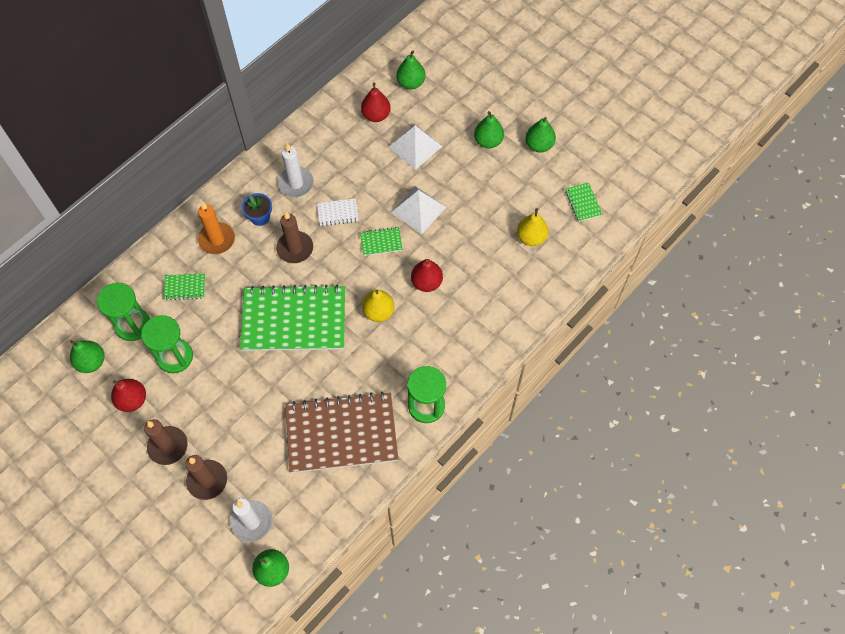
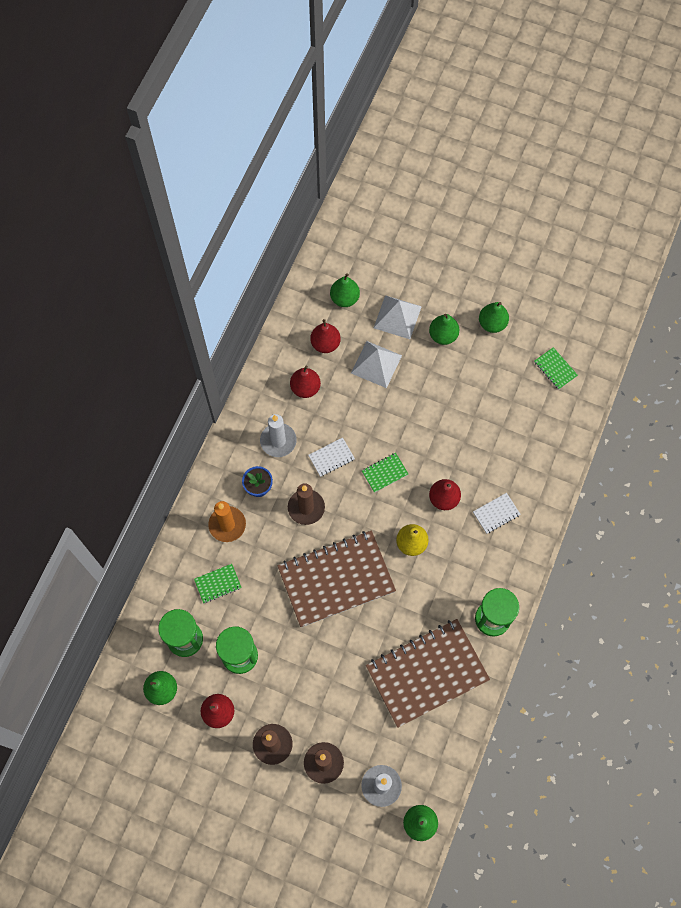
camera: 20 degrees left, 5 degrees up
(294, 320) = (336, 579): green notebook -> brown notebook
(341, 146) = (305, 388): none -> red pear
(418, 209) = (406, 428): white pyramid -> white pyramid (397, 317)
(471, 312) = (496, 513): none -> white notebook
(531, 237) = (521, 420): yellow pear -> none

